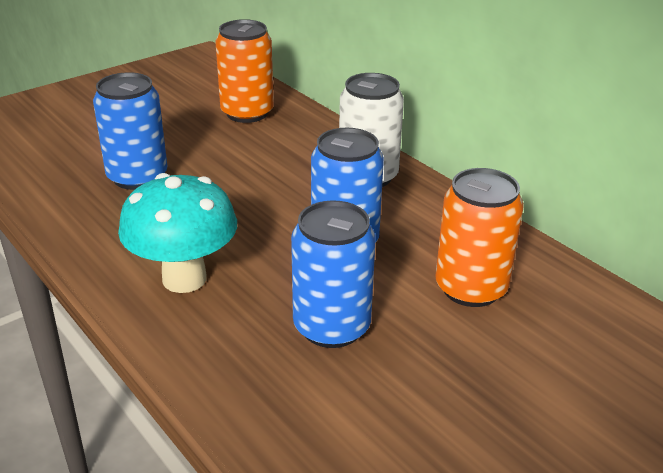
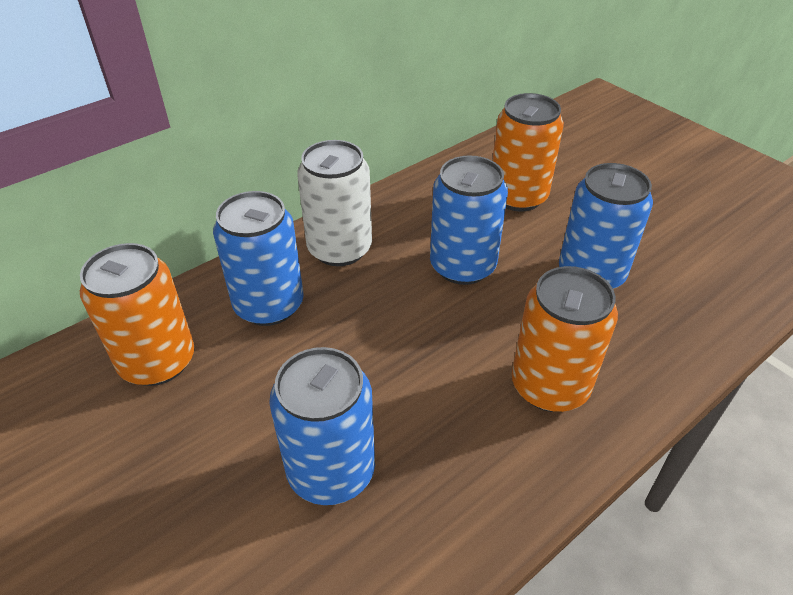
camera: 90 degrees left, 10 degrees up
(184, 279) = (549, 386): turquoise mushroom -> orange can
(298, 148) = (269, 305): none -> blue can

